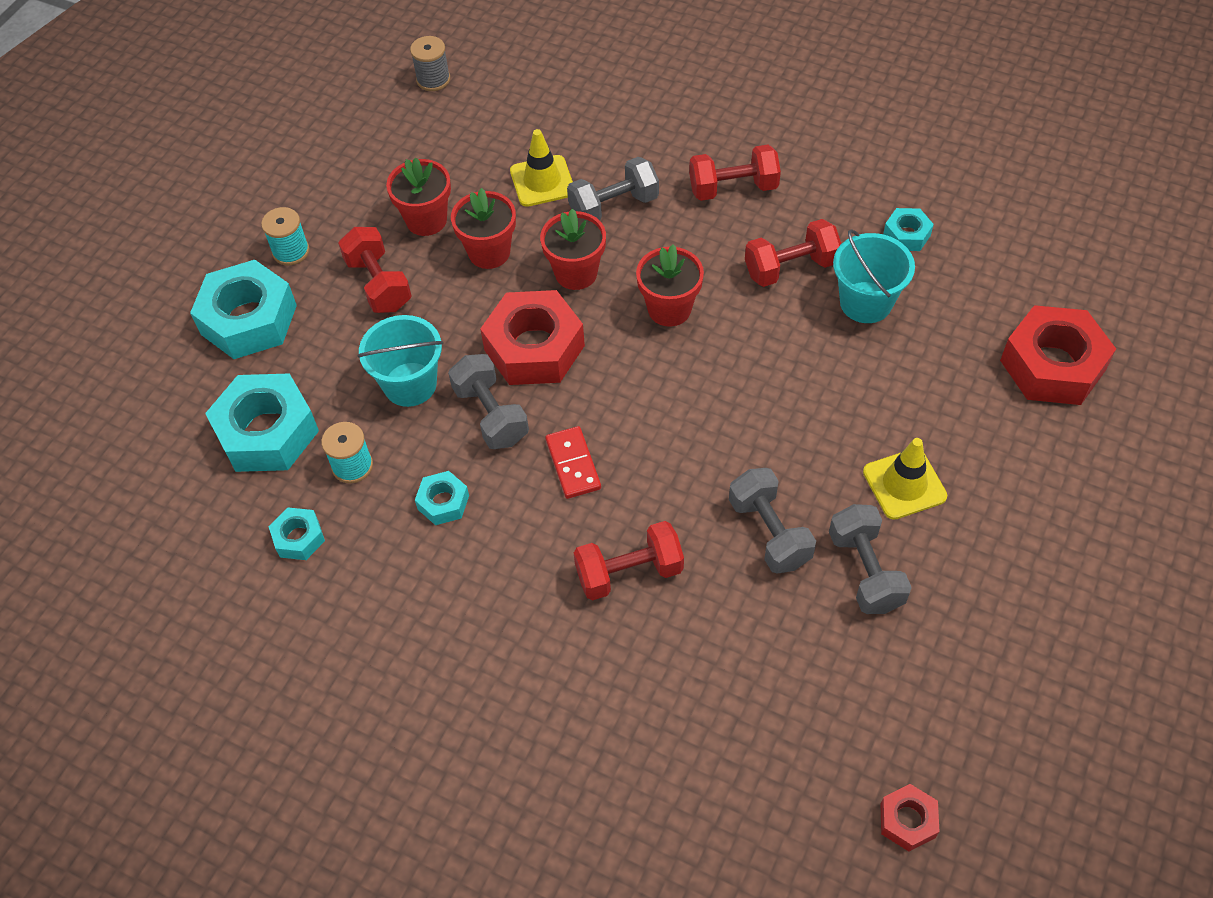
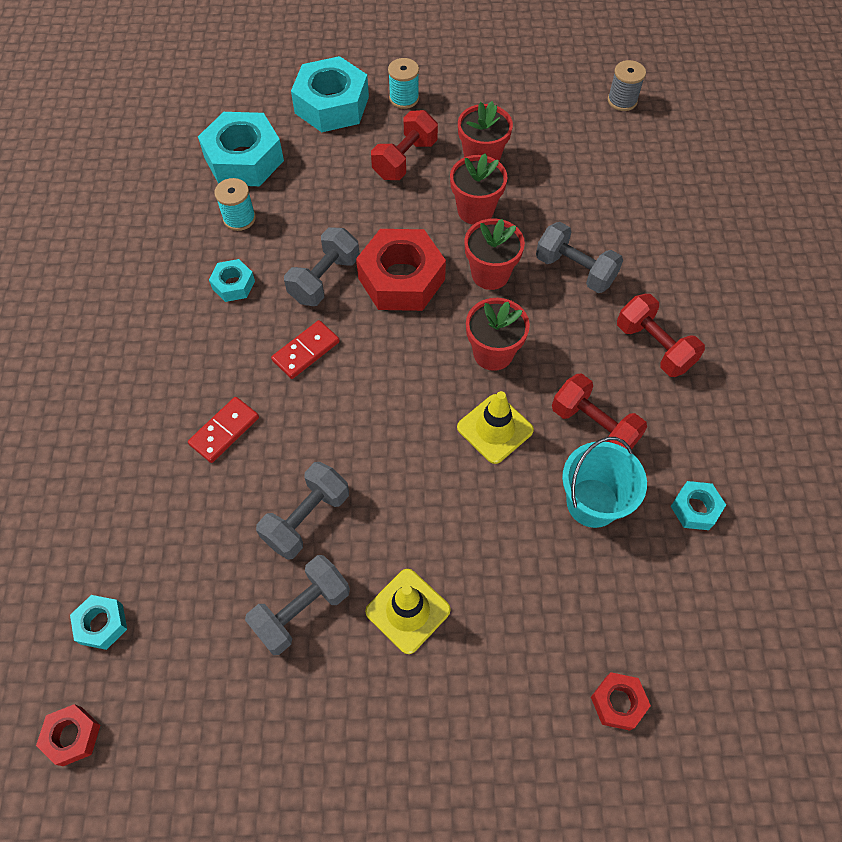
camera: 60 degrees right, 5 degrees up
(299, 538) = (167, 217): turquoise nut -> turquoise nut (102, 624)
(410, 384) = (326, 218): turquoise bucket -> none
(542, 181) = (568, 212): yellow traffic cone -> yellow traffic cone (495, 429)
(629, 572) = (224, 431): red dumbbell -> red domino
(1052, 365) = (618, 702): red nut -> red nut, size x0.49

